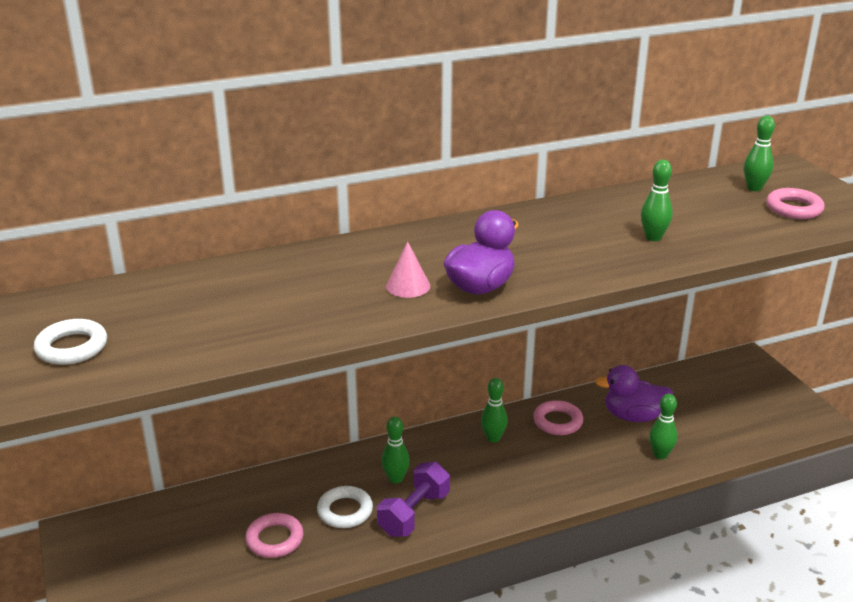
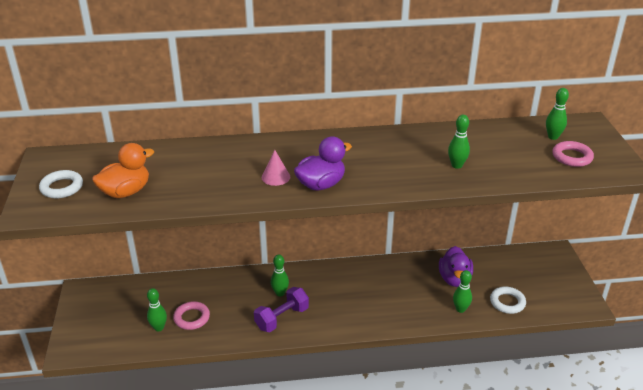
camera: 15 degrees right, 5 degrees up
(184, 338) = (126, 192): none -> orange duck
(345, 511) = (240, 308): white ring -> white ring (507, 302)
(493, 438) = (353, 277): green bowling pin -> green bowling pin (159, 328)
(557, 421) = (401, 273): pink ring -> none
(633, 416) = (454, 279): purple duck -> purple duck turned 105 degrees counterclockwise

